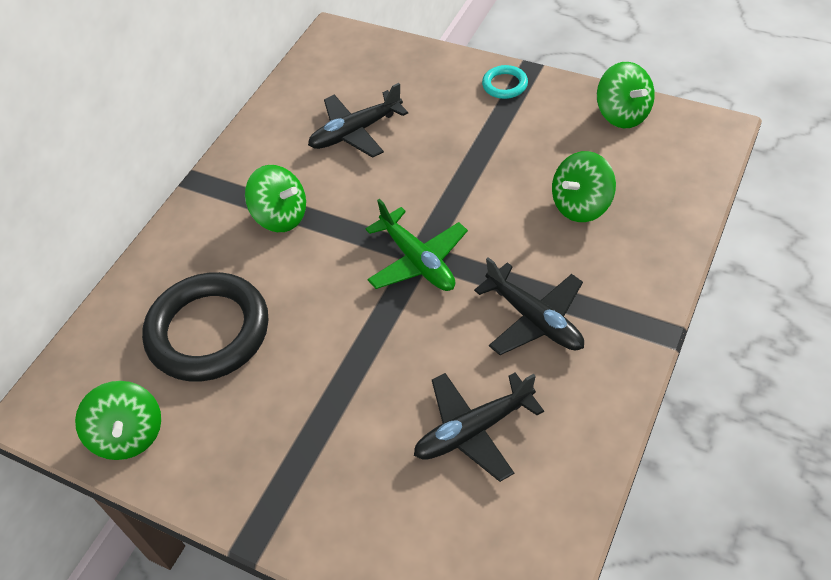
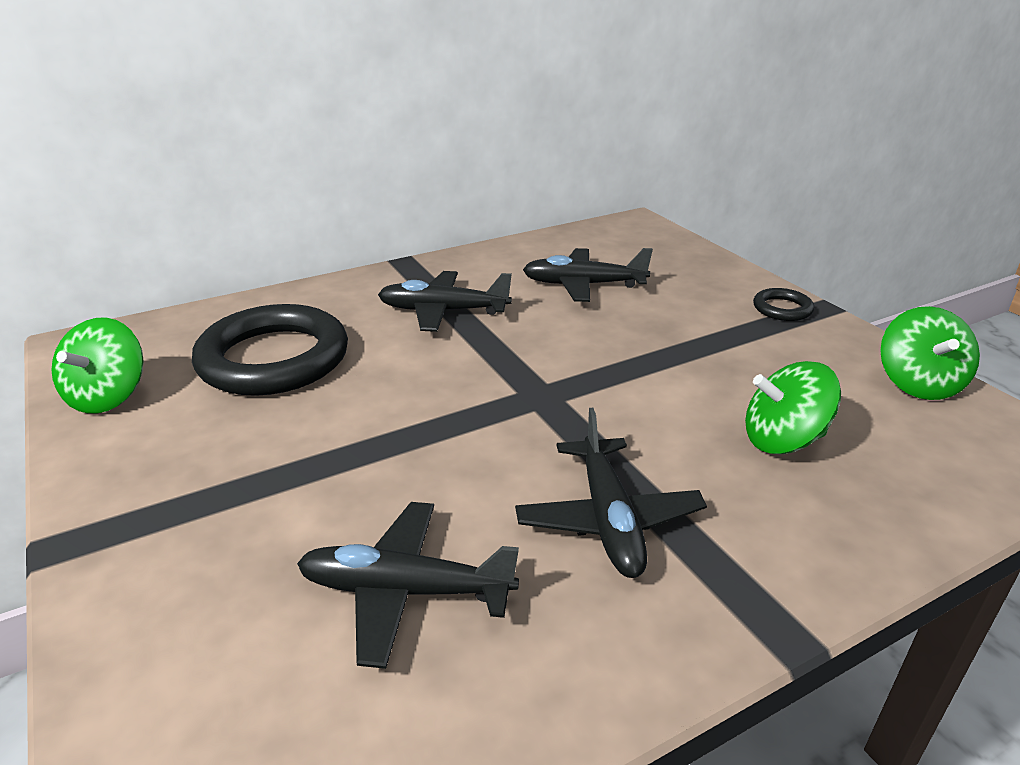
camera: 30 degrees right, 20 degrees down
(281, 216) = (442, 311): green spinning top -> black plane
(418, 261) = (531, 400): green plane -> none
(505, 85) = (782, 309): turquoise ring -> black ring

